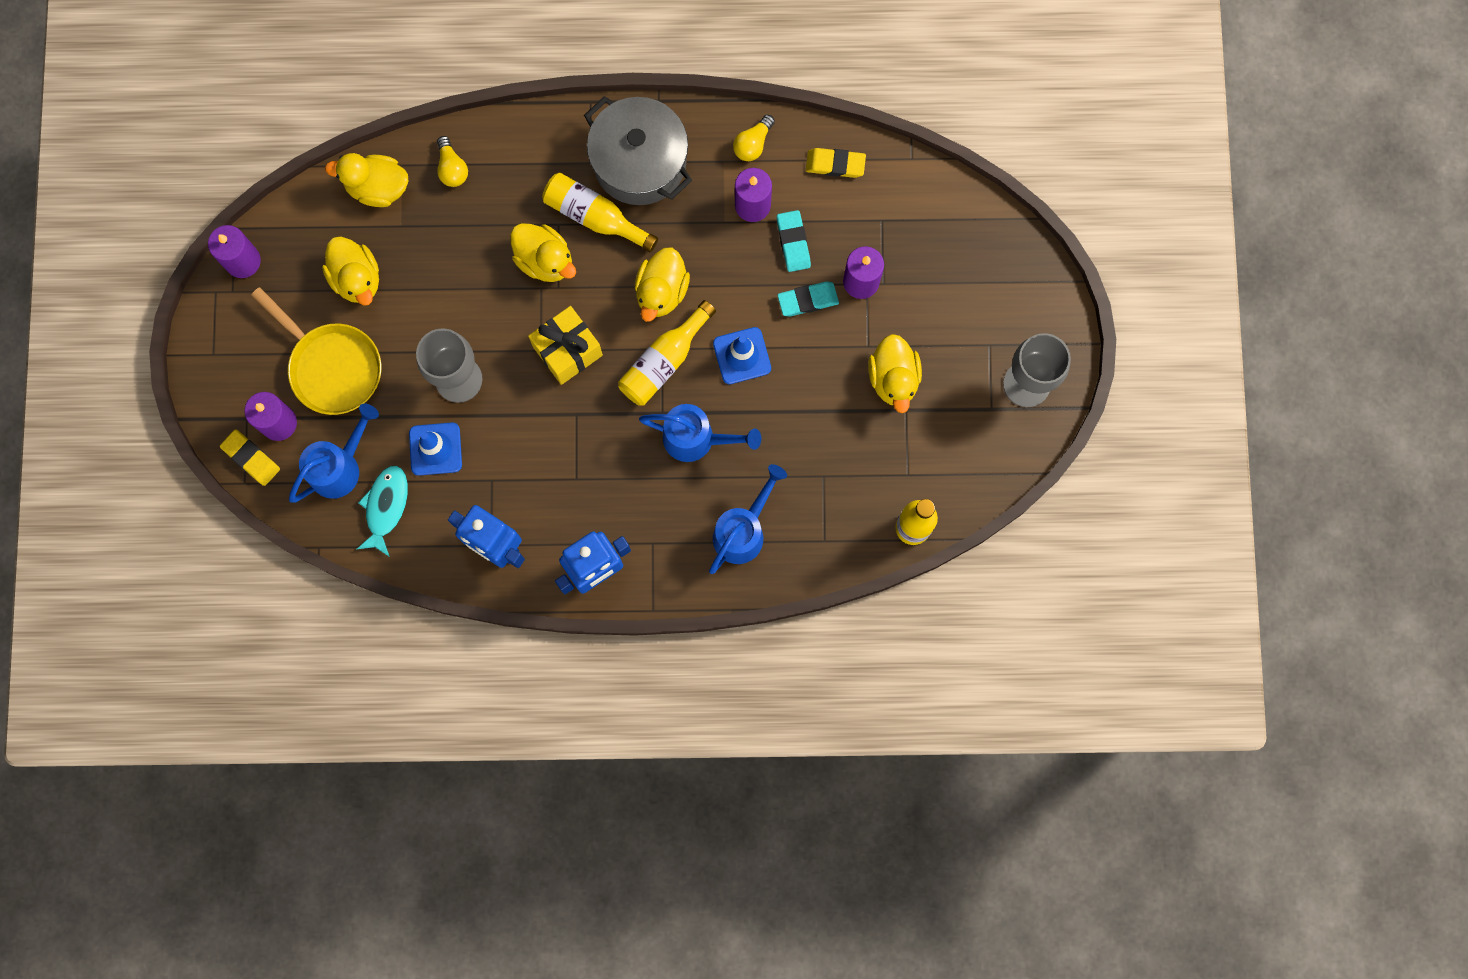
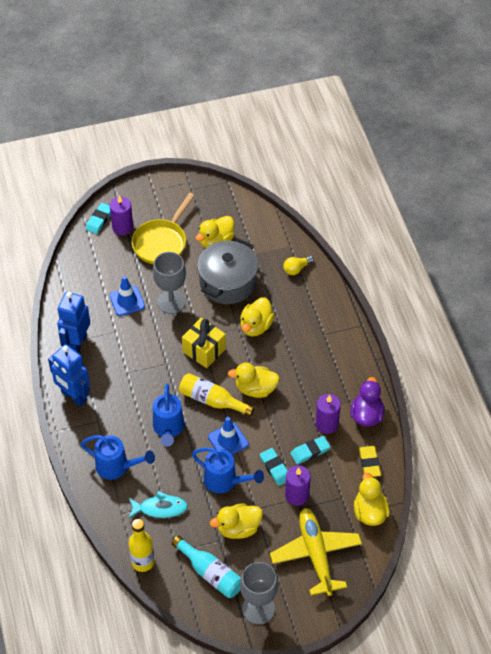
camera: 75 degrees right, 25 degrees down
(243, 261) = (210, 189): purple candle -> none
(251, 458) = (99, 220): yellow eraser -> turquoise eraser
(340, 467) = (105, 260): blue watering can -> blue watering can (225, 481)
(377, 187) = (273, 238): yellow duck -> yellow duck (369, 512)
(386, 507) = (87, 286): turquoise fish -> turquoise fish (160, 508)
(594, 216) = (291, 344): yellow bottle -> none
(639, 162) = (333, 359): grey pot -> grey pot (228, 282)
(753, 144) = (366, 415): yellow light bulb -> purple duck
(955, 436) = (210, 573): none -> turquoise bottle
(962, 282) = (315, 554): none -> yellow plane

